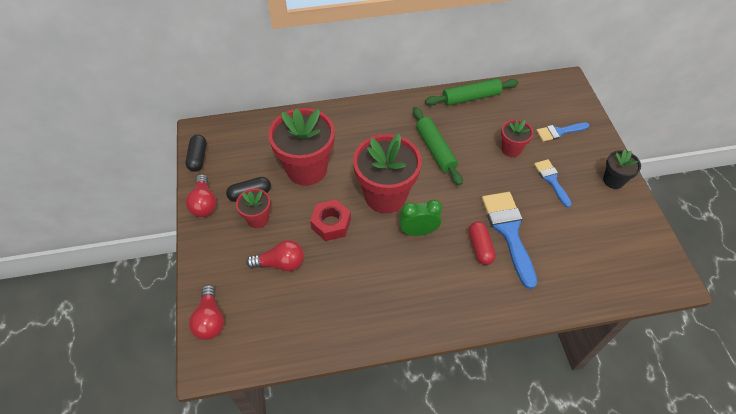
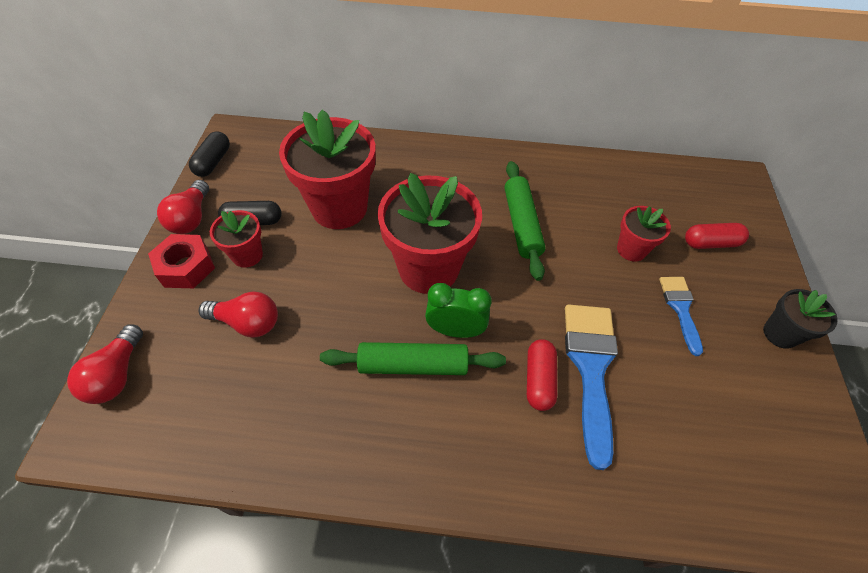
camera: 15 degrees right, 0 degrees up
(331, 224) = (339, 287): red nut -> red nut (186, 267)
(471, 97) = (595, 169): green rolling pin -> green rolling pin (413, 365)
(559, 132) = (710, 243): blue brush -> red capsule

